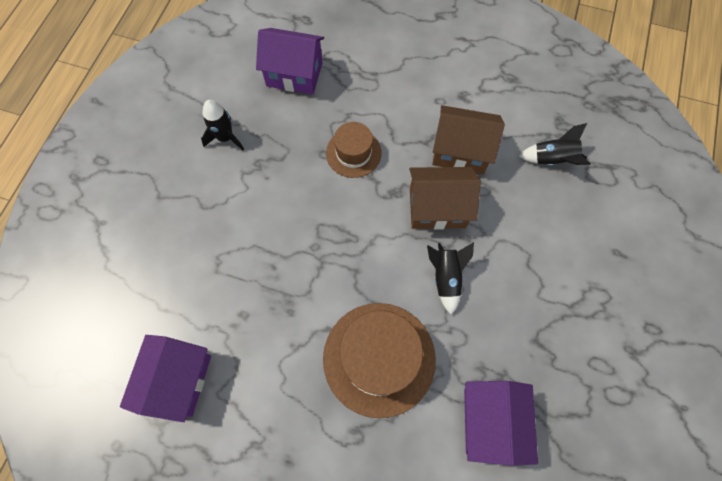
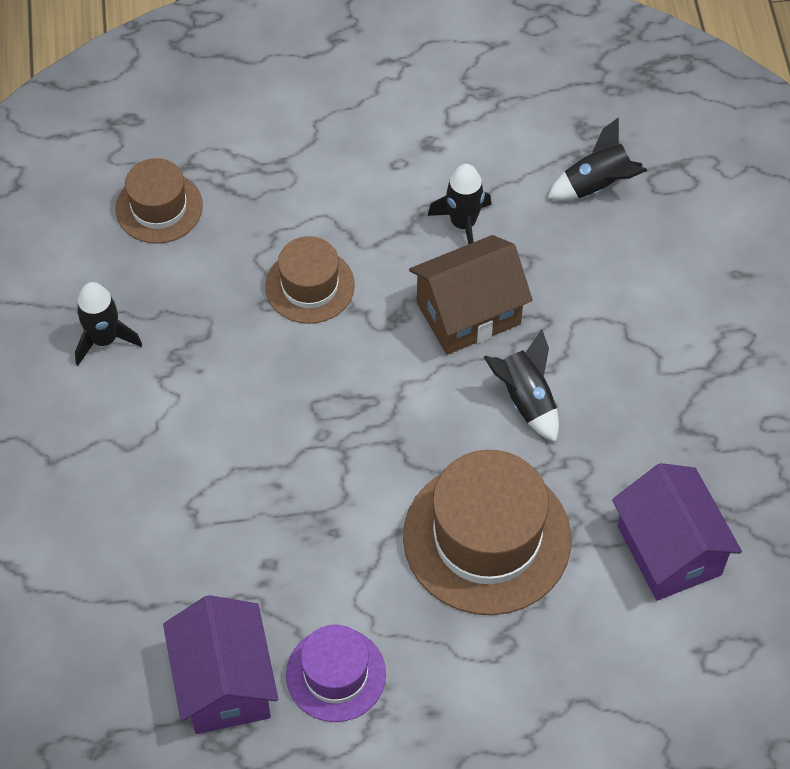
camera: 25 degrees left, 10 degrees down
(244, 406) = (336, 674): none -> purple hat
(294, 74) = (159, 207): purple house -> brown hat
(460, 151) = (463, 224): brown house -> black rocket

